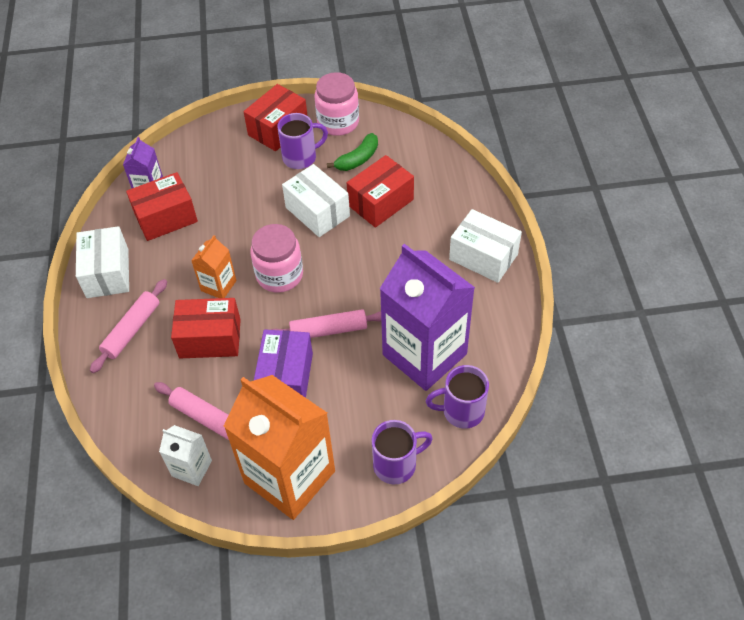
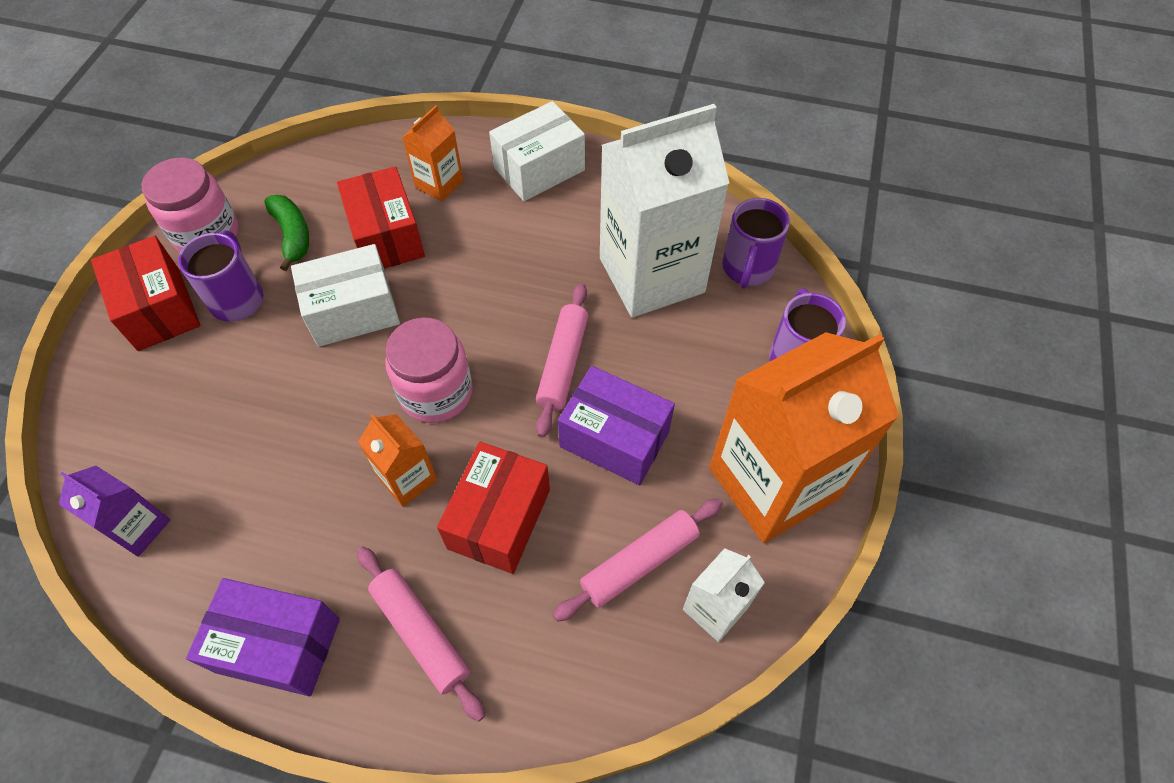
camera: 70 degrees left, 5 degrees up
(107, 273) = (278, 645): white box -> purple box
(166, 217) = (221, 518): red box -> none
(424, 354) = (651, 275): purple carton -> white carton
(438, 209) = (439, 184): none -> orange carton

